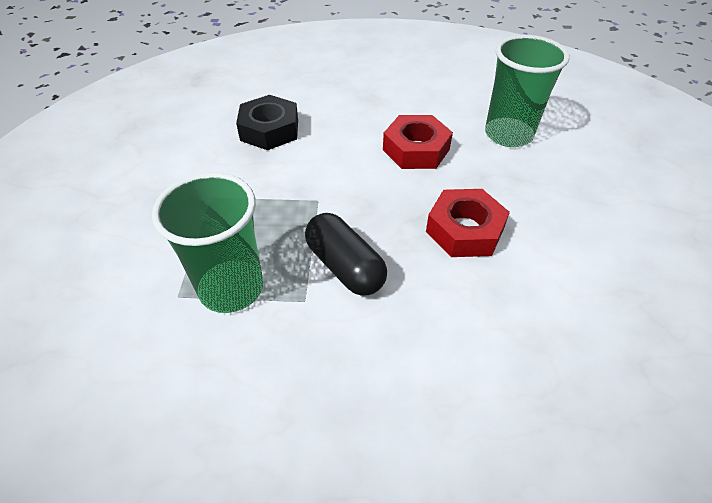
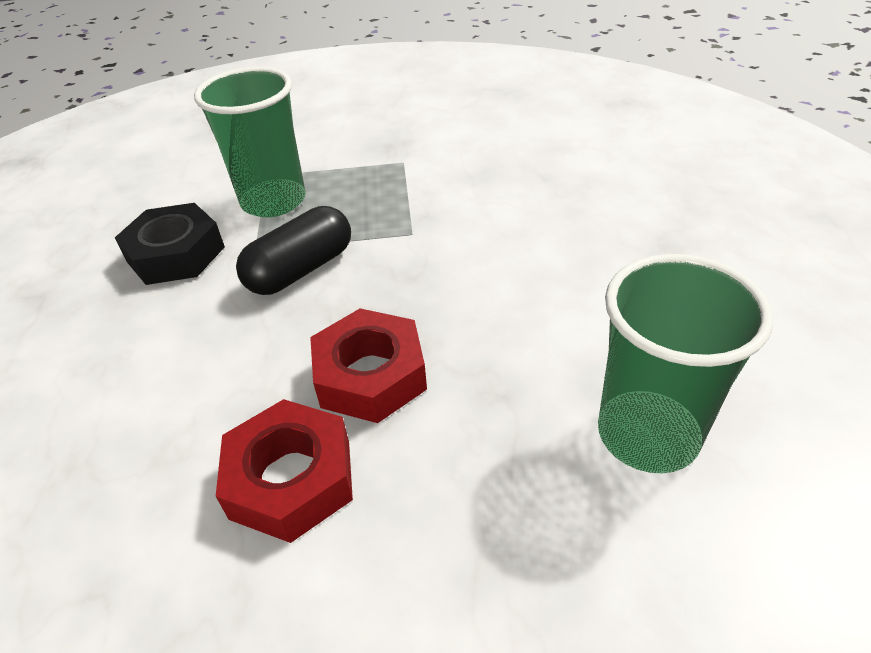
camera: 85 degrees right, 5 degrees down
(269, 130) = (538, 173): black nut -> black nut (176, 254)
(416, 149) = (548, 309): red nut -> red nut (291, 479)

